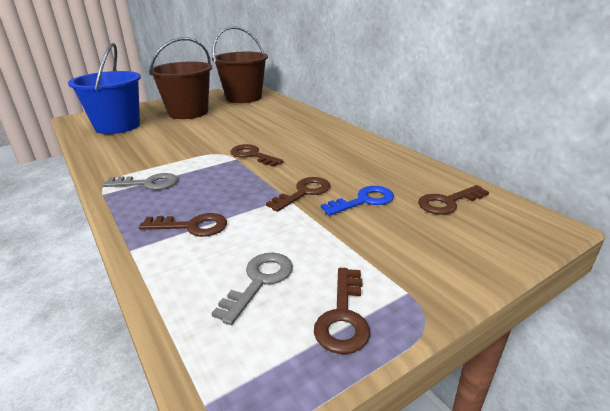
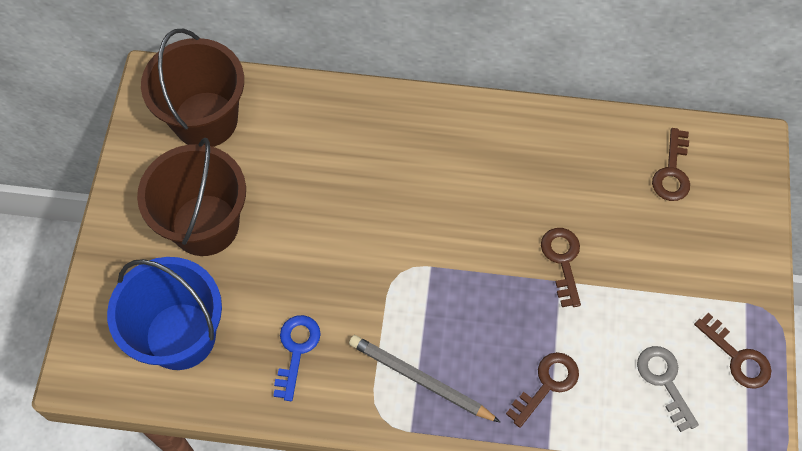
camera: 50 degrees left, 35 degrees up
(148, 183) = (420, 379): grey key -> grey pencil
(252, 155) = (435, 245): brown key -> none
(364, 201) = (617, 227): blue key -> blue key (296, 350)

